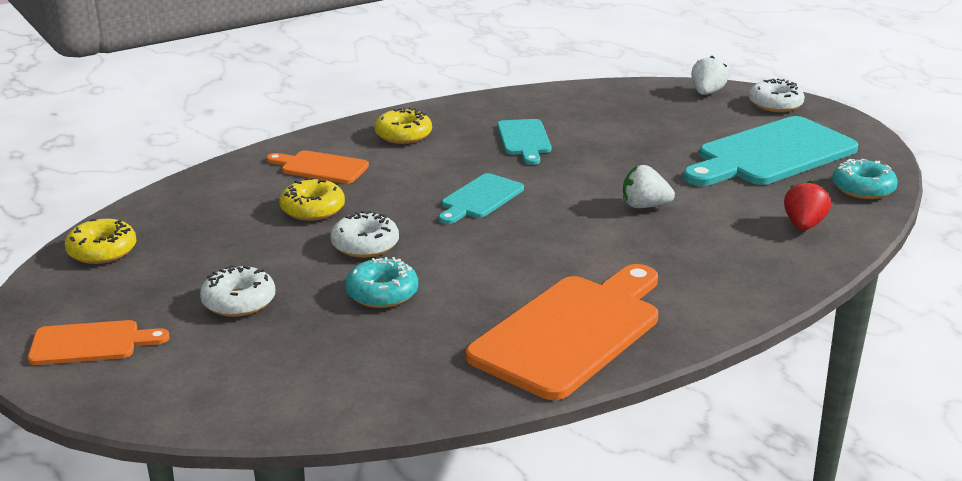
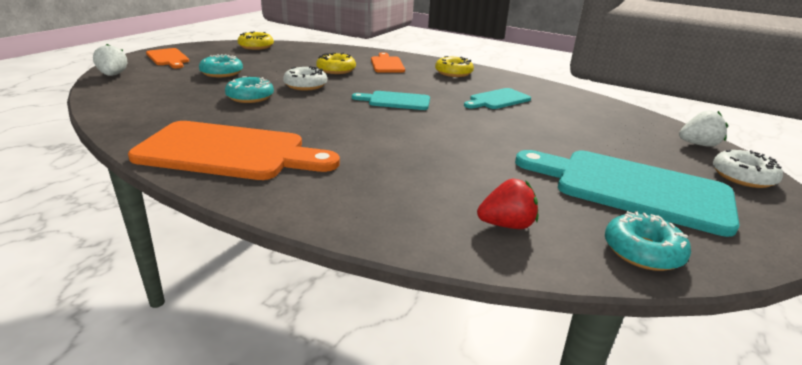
camera: 60 degrees right, 0 degrees up
(239, 302) = (221, 73): white donut -> turquoise donut
(644, 206) = (450, 149): white strawberry -> white strawberry (113, 75)

